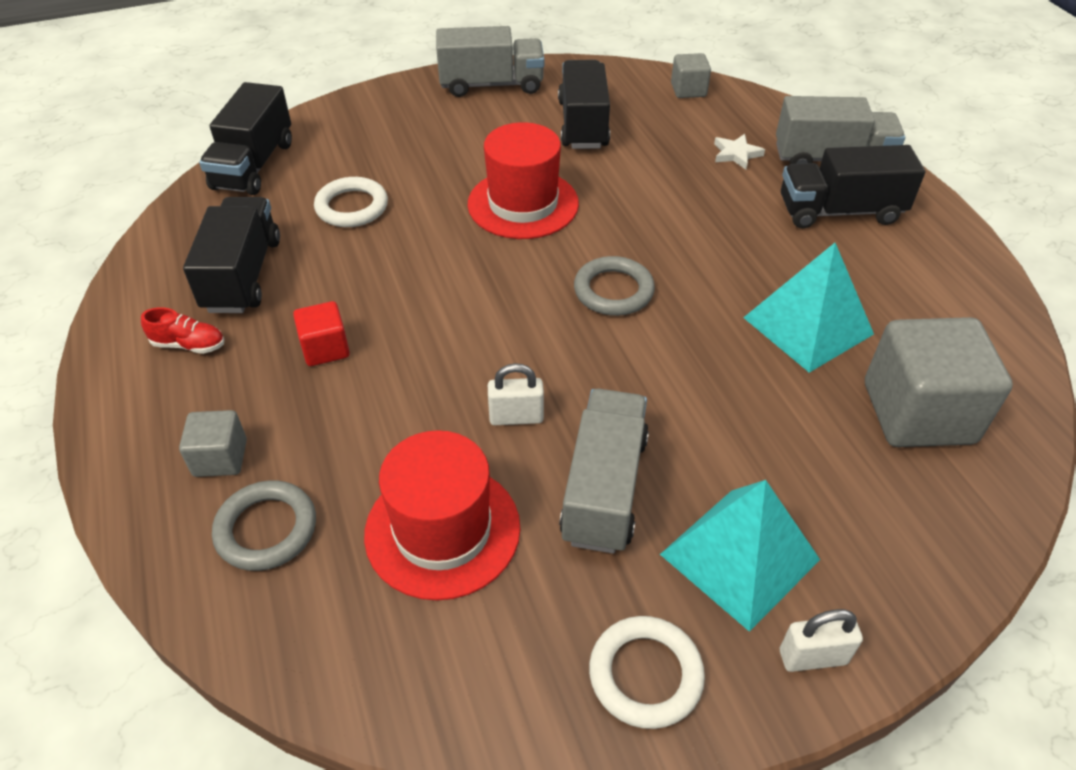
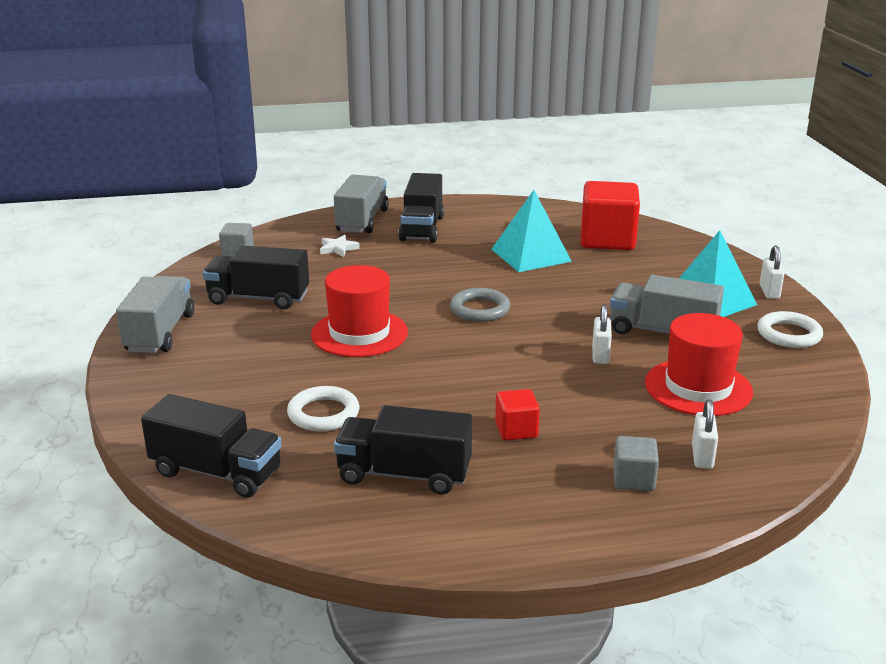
camera: 80 degrees left, 20 degrees down
(189, 345) = (496, 502): red shoe -> none
(266, 529) = (702, 456): grey ring -> white padlock
(918, 413) = (607, 240): grey cube -> red cube

